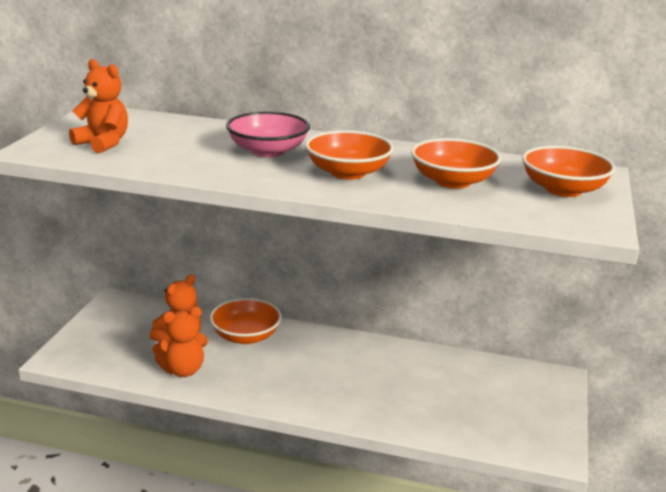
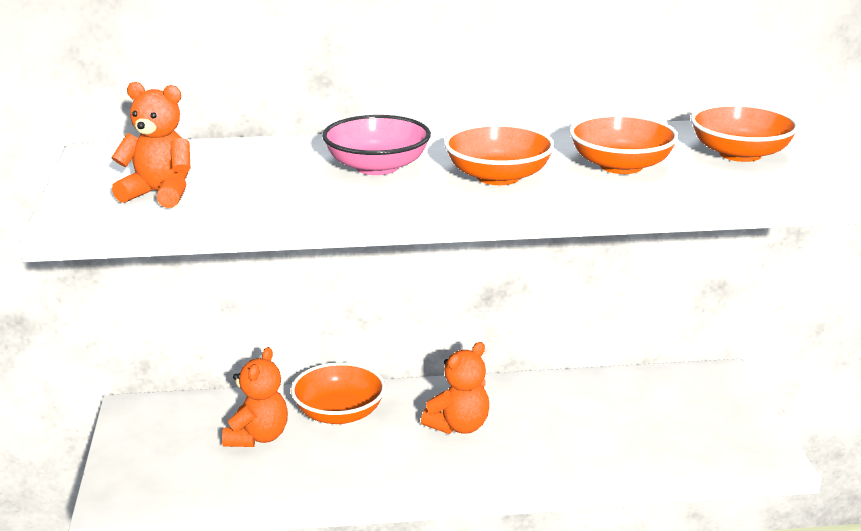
camera: 20 degrees left, 0 degrees up
(183, 370) = (293, 474): orange teddy bear -> orange teddy bear (459, 426)

